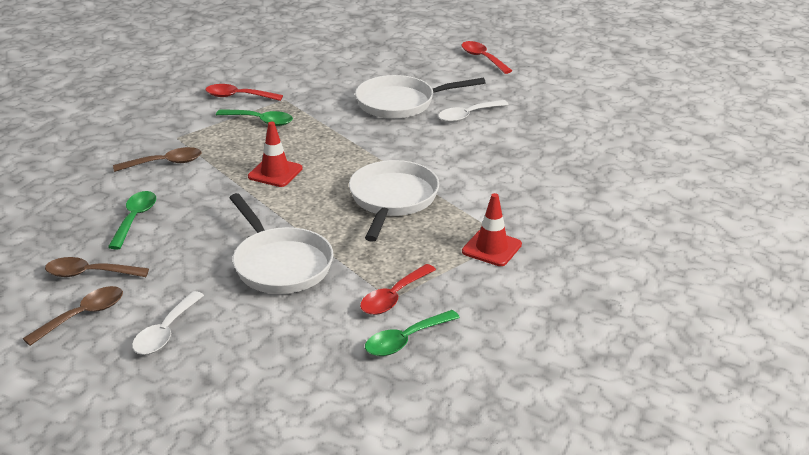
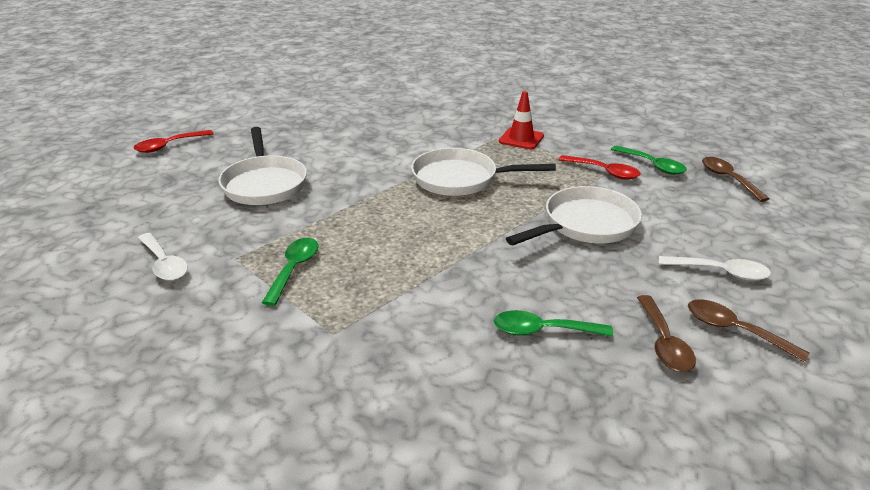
camera: 95 degrees left, 0 degrees up
(165, 163) = (406, 331): brown spoon -> brown spoon (728, 179)
(238, 96) = (217, 296): red spoon -> none
(275, 173) = (420, 245): red traffic cone -> none
(468, 115) = (299, 151): white spoon -> white spoon (164, 264)

